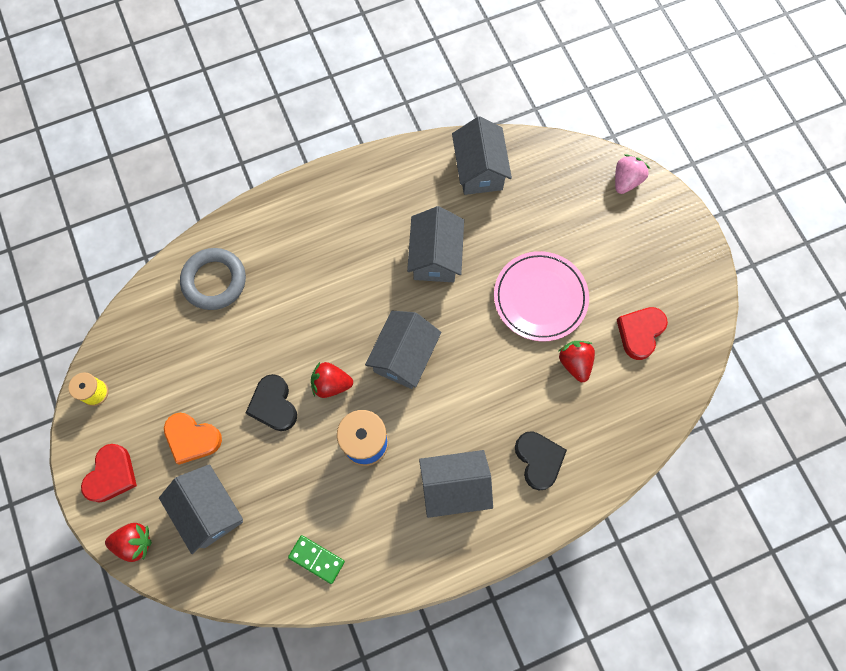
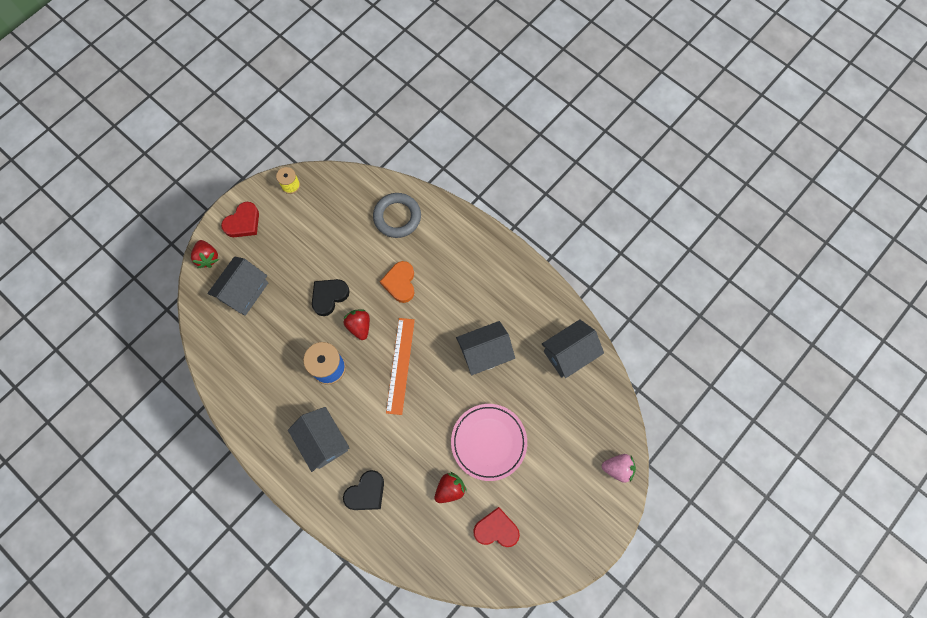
camera: 65 degrees right, 0 degrees up
(111, 475) = (243, 222): red heart -> red heart turned 45 degrees counterclockwise
(192, 438) = (286, 258): orange heart -> orange heart (400, 283)
(316, 559) = (239, 373): green domino -> none
(404, 356) = (400, 365): grey house -> orange ruler

